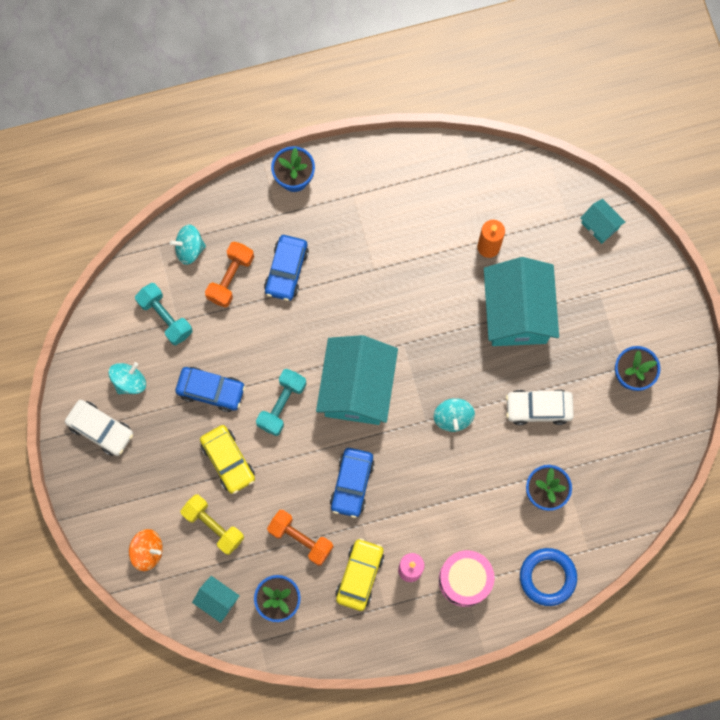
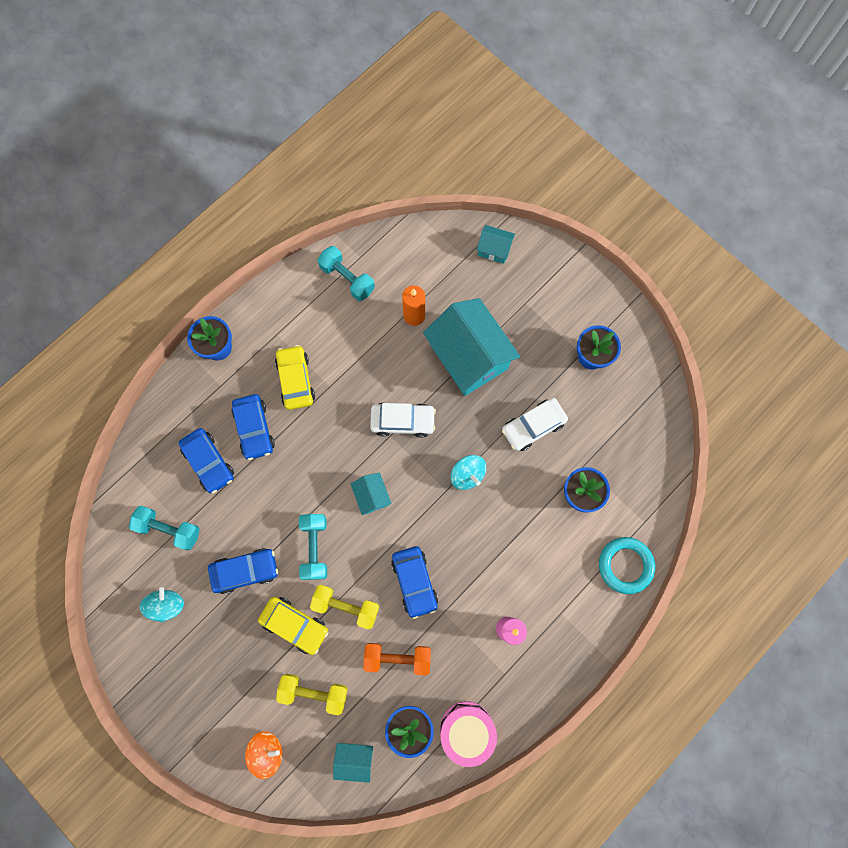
camera: 30 degrees left, 0 degrees up
(101, 429) = (164, 663): white car -> white car (403, 421)
(189, 249) = (158, 457): turquoise spinning top -> none
(230, 278) = (209, 462): orange dumbbell -> blue car
(281, 470) = (346, 606): none -> yellow dumbbell
(357, 388) = (372, 496): turquoise house -> turquoise house, size x0.45
(359, 575) = (467, 659): yellow car -> yellow car (296, 380)
(446, 179) = (347, 279): none -> turquoise dumbbell
(464, 580) = (558, 609): pink drum -> pink drum (466, 729)
(547, 577) = (625, 565): blue ring -> turquoise ring

